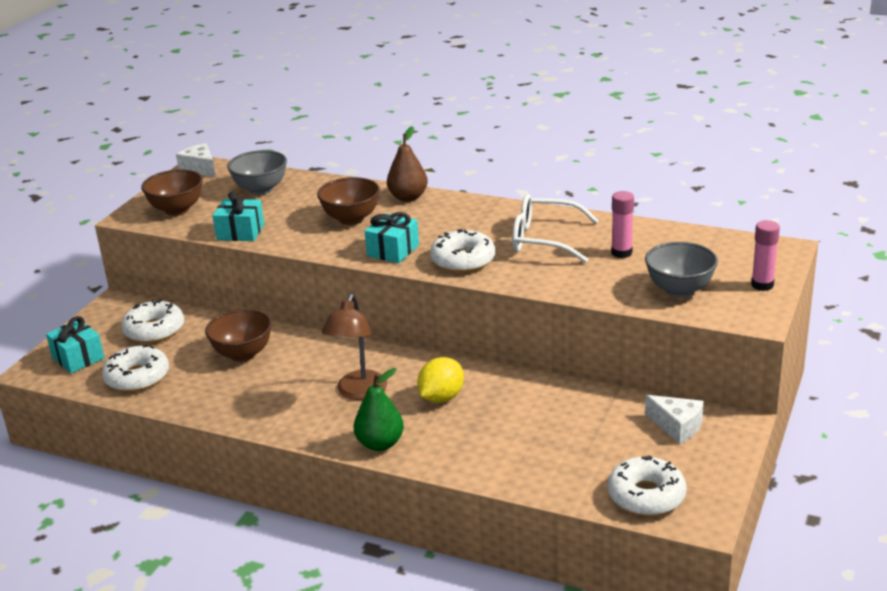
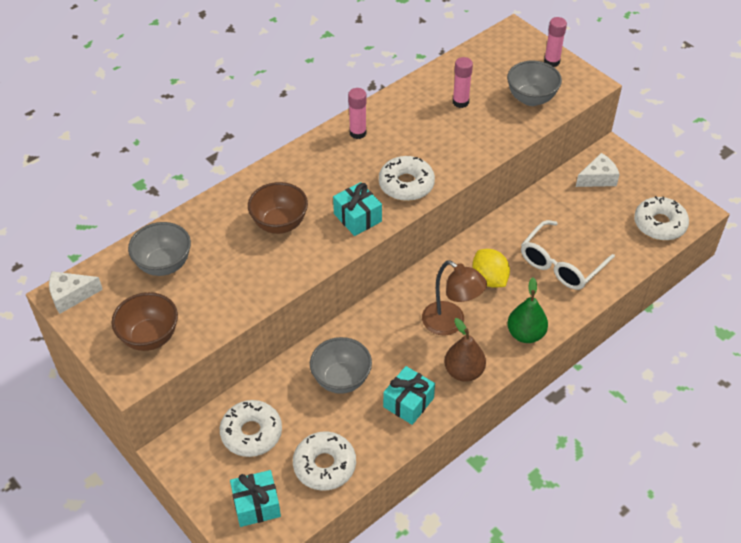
camera: 65 degrees left, 20 degrees up
(240, 232) = (239, 303): turquoise gift -> turquoise gift (408, 402)
(243, 354) = (341, 379): brown bowl -> grey bowl
(408, 197) = (271, 176): brown pear -> brown pear (464, 371)
(511, 216) = (358, 133): none -> pink glue stick
(545, 240) = (410, 130): white glasses -> white glasses (561, 264)

